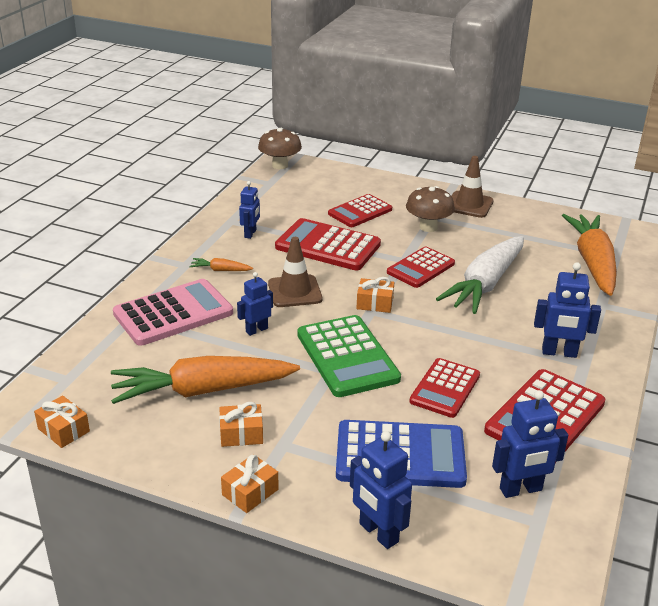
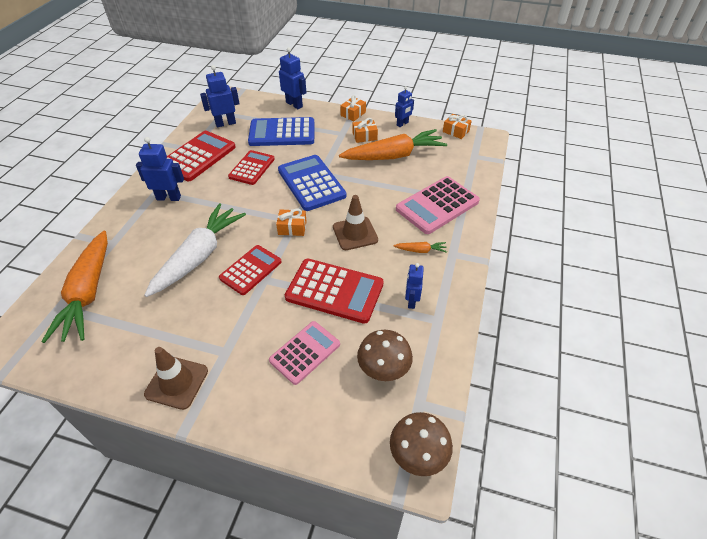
camera: 175 degrees right, 15 degrees up
(256, 330) = (374, 197): blue robot -> blue robot (402, 124)
(347, 357) = (311, 183): green calculator -> blue calculator
(360, 212) = (305, 352): red calculator -> pink calculator
(428, 227) = (233, 332): brown mushroom -> brown mushroom (383, 369)

